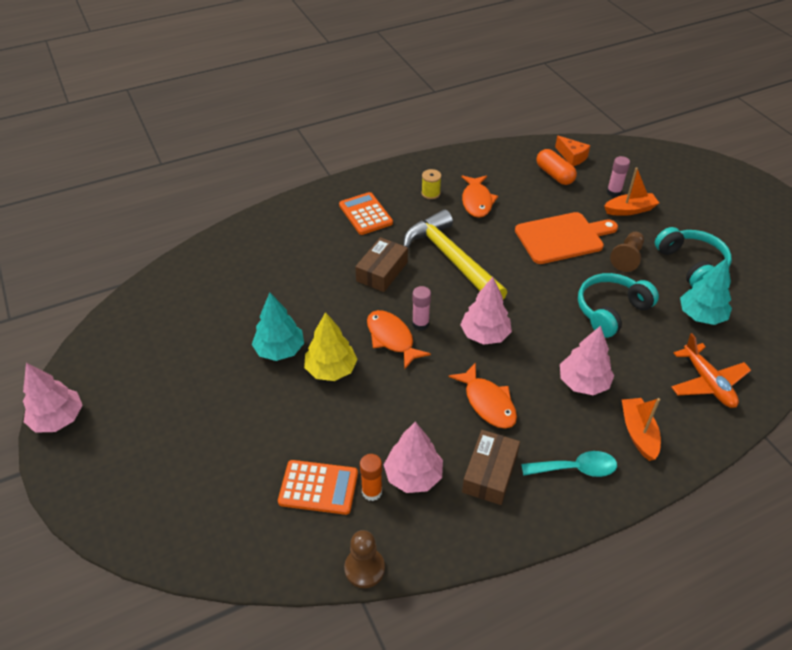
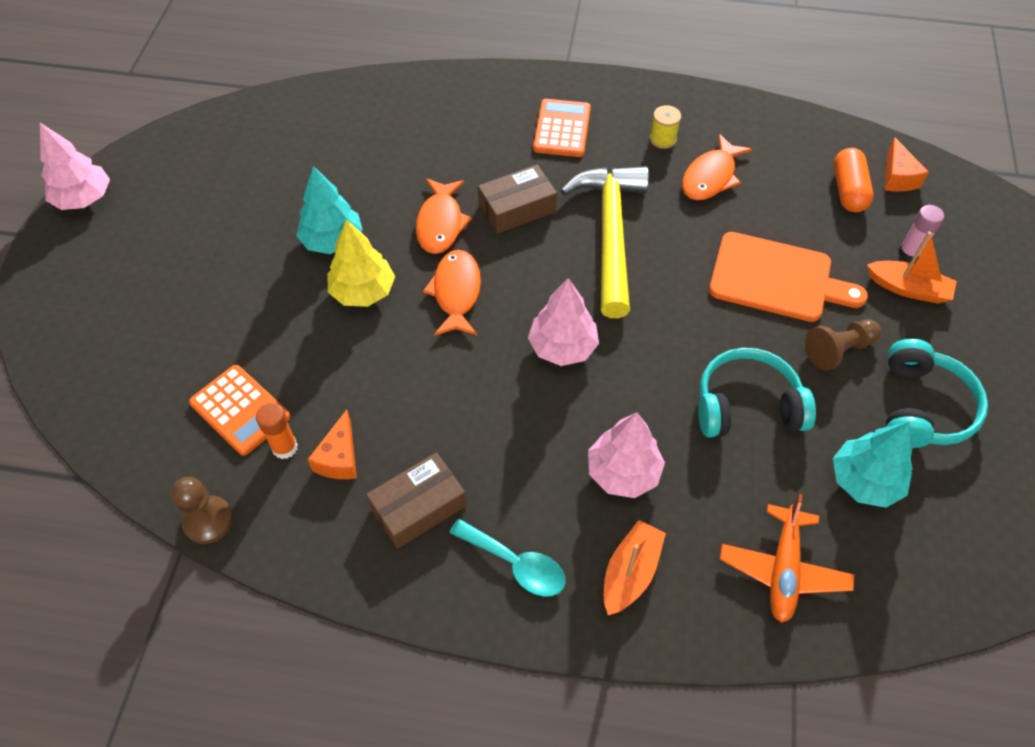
camera: 35 degrees right, 10 degrees up
(413, 476) = (339, 458): pink tree -> orange cheese
(420, 324) = (502, 293): pink glue stick -> none
(488, 402) = (491, 427): orange fish -> orange fish (441, 223)

